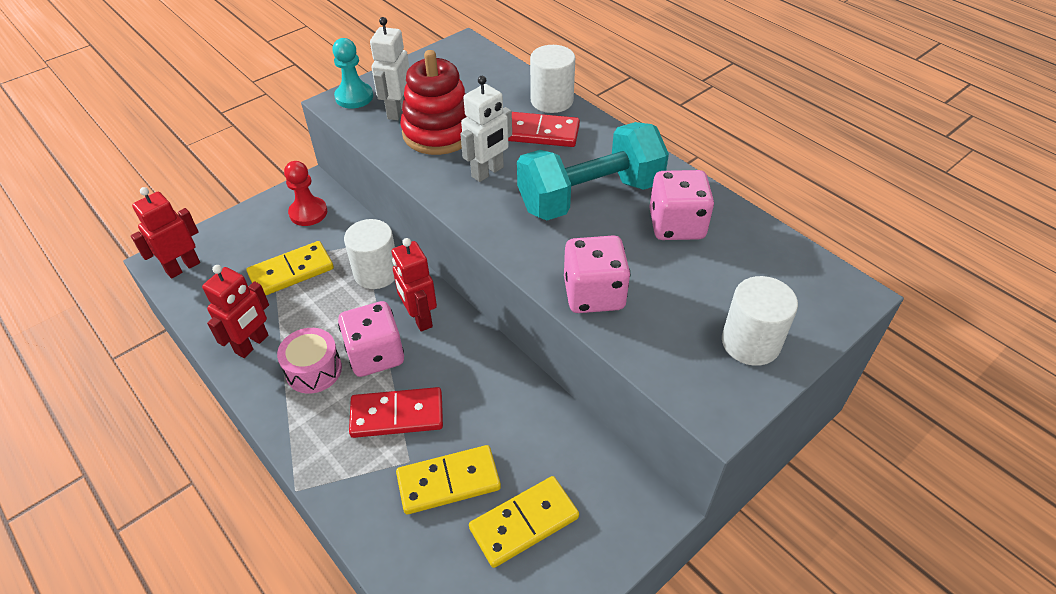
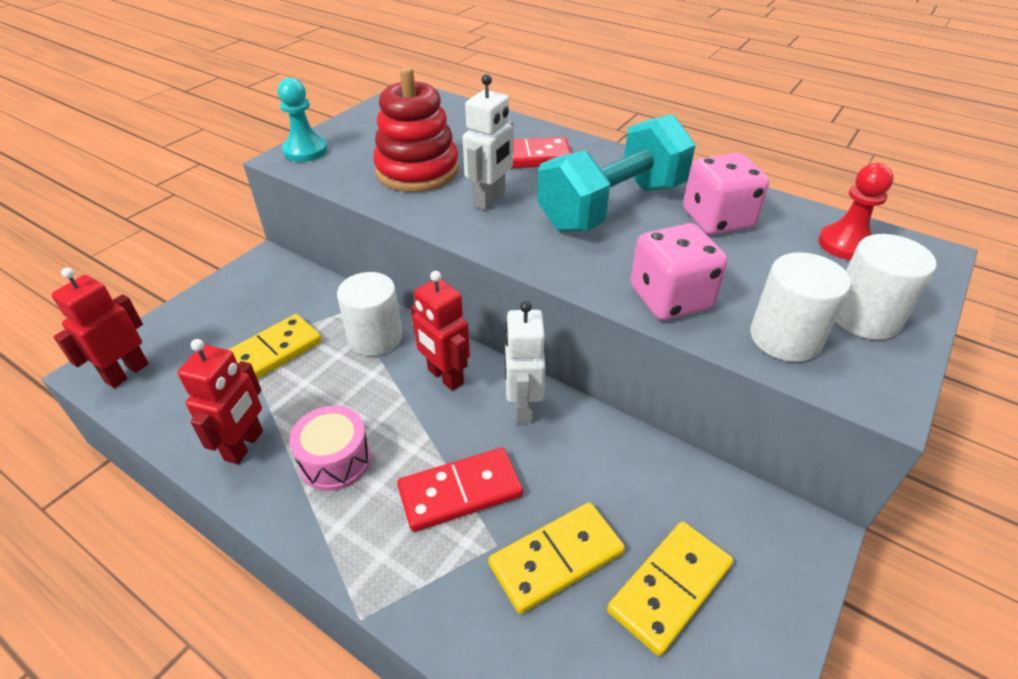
camera: 15 degrees left, 5 degrees down
(308, 213) = (271, 289): red pawn -> red pawn (845, 244)
(375, 355) = (407, 427): pink dice -> none
(397, 111) = (361, 157): white robot -> white robot (522, 407)
(552, 101) = (525, 129): white cylinder -> white cylinder (785, 338)

